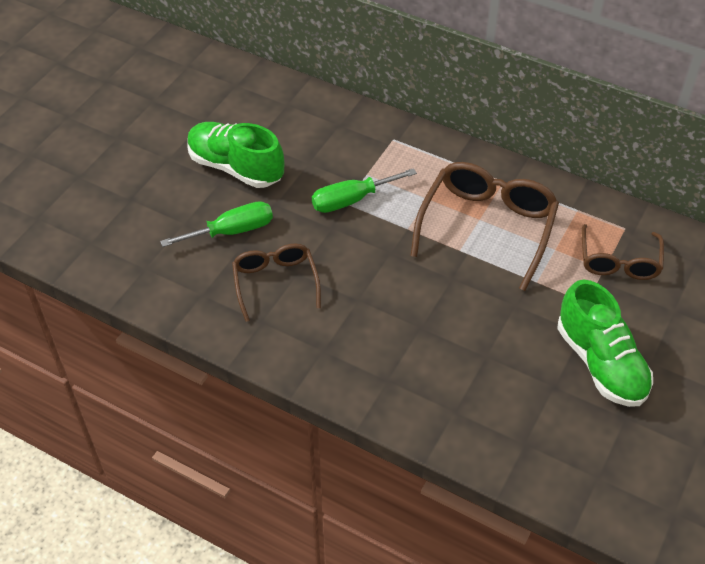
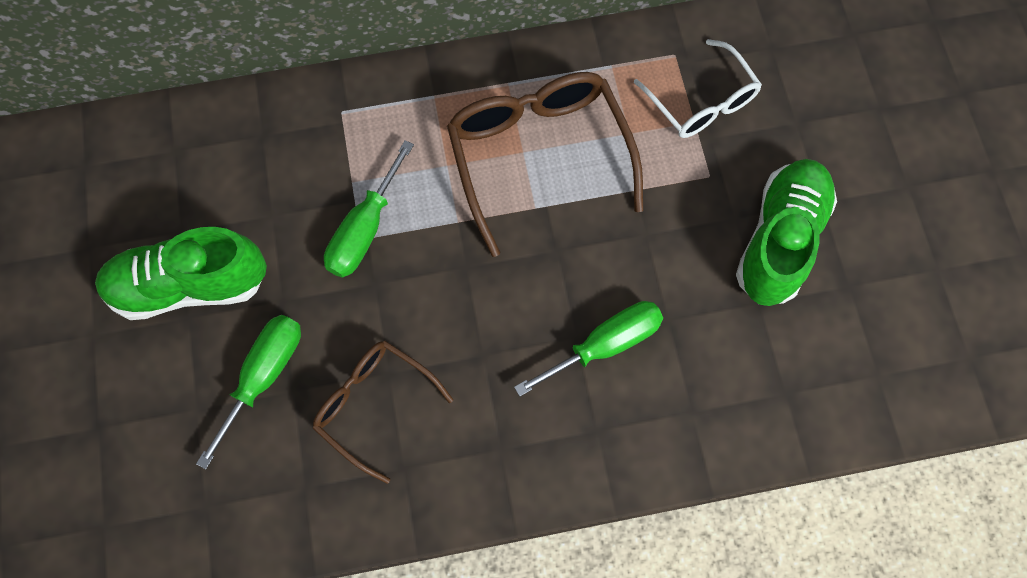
camera: 40 degrees left, 20 degrees up
(434, 342) = (604, 345): none -> green screwdriver
(600, 363) = (779, 240): green shoe -> green shoe turned 90 degrees counterclockwise
(619, 262) = (702, 102): brown glasses -> white glasses

